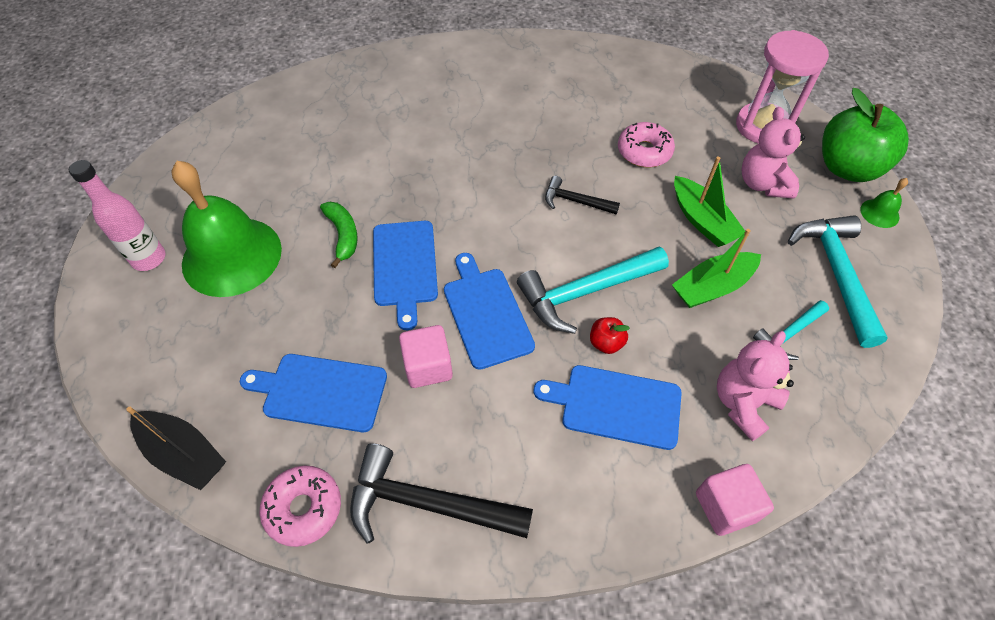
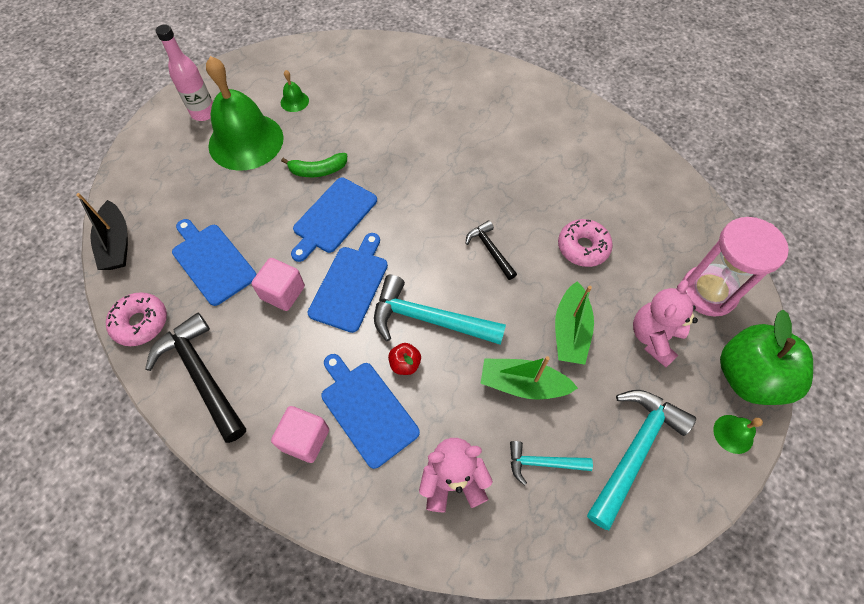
camera: 40 degrees right, 5 degrees up
(247, 188) = (294, 101): none -> green bell
(343, 235) = (318, 170): green banana -> green banana turned 60 degrees clockwise
(725, 506) = (365, 534): pink cube -> pink cube (305, 439)

